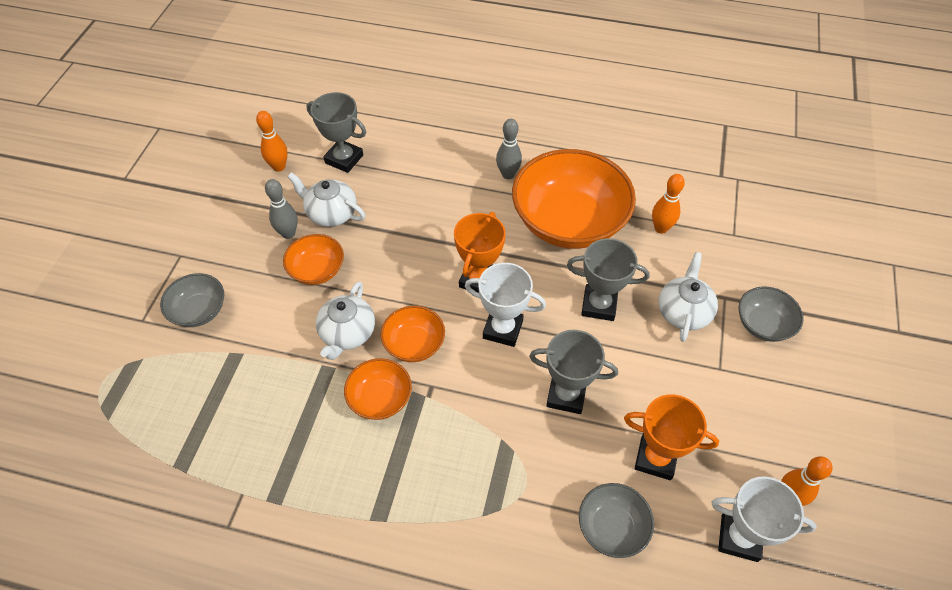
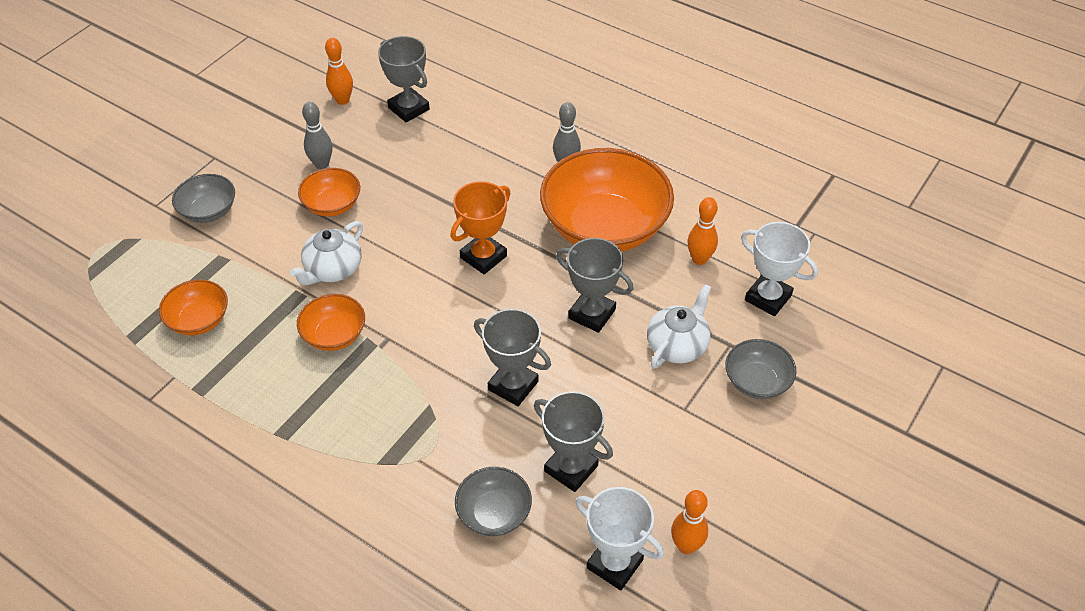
camera: 20 degrees right, 5 degrees down
(331, 213) = (371, 156): white teapot -> none
(414, 344) = (390, 297): orange bowl -> orange bowl (199, 320)
(503, 329) = (483, 308): white trophy -> white trophy (768, 298)
(655, 458) = (571, 468): orange trophy -> grey trophy

